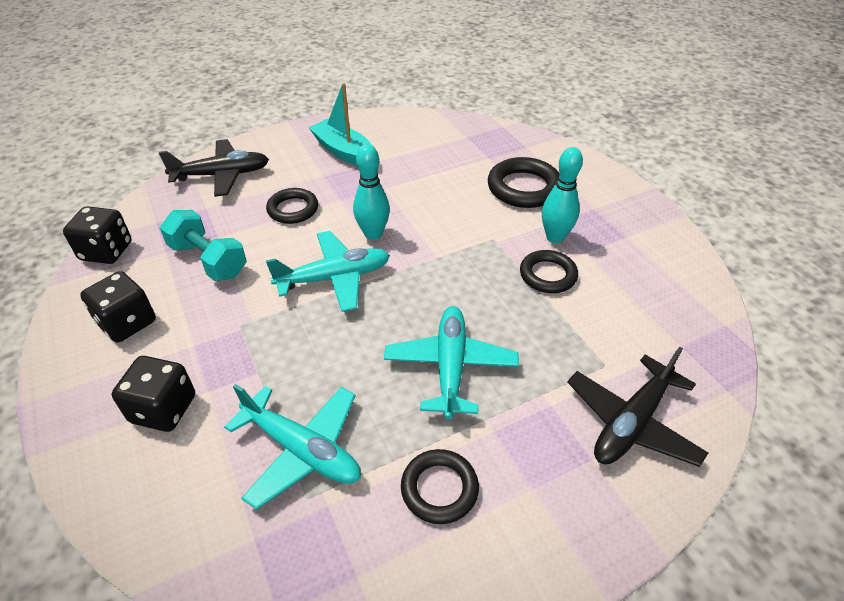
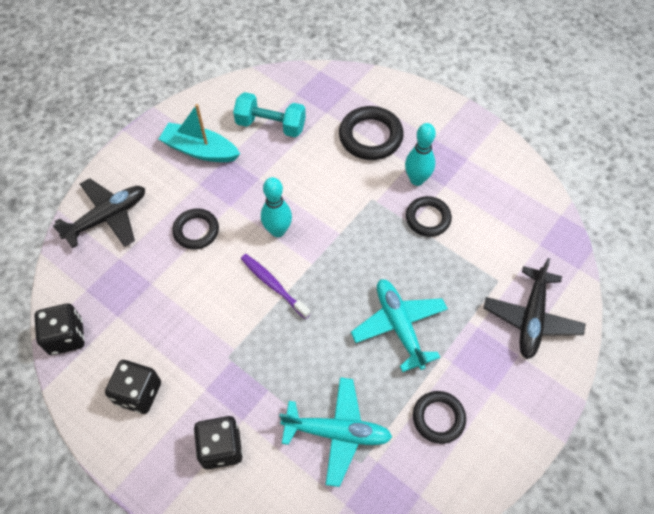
camera: 25 degrees left, 15 degrees up
(208, 260) = (161, 310): turquoise dumbbell -> turquoise dumbbell (270, 125)
(335, 278) = (273, 285): turquoise plane -> purple toothbrush

